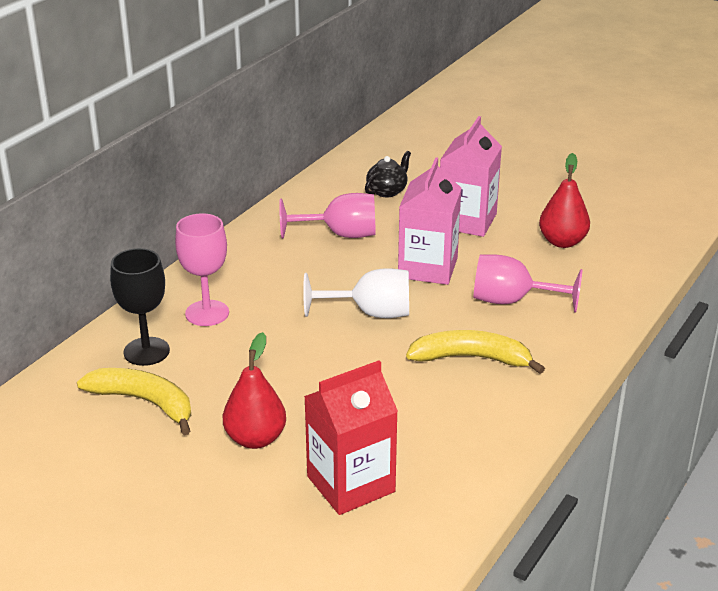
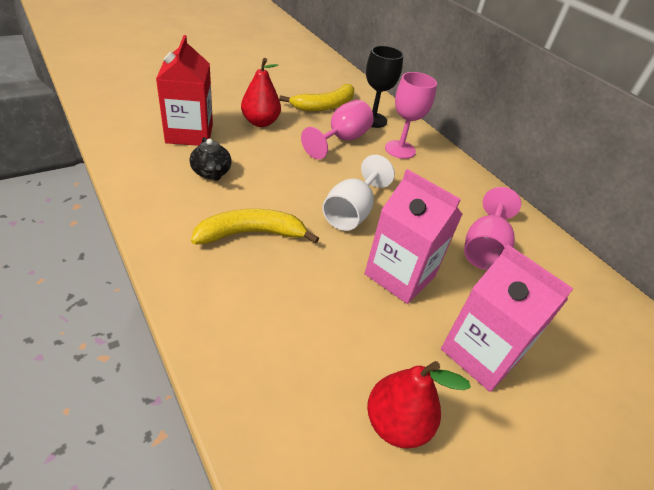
camera: 110 degrees right, 10 degrees up
(387, 191) = (567, 319): black teapot -> black teapot (211, 173)
(471, 358) = (251, 234): yellow banana -> yellow banana turned 135 degrees counterclockwise
(512, 301) = (309, 303): pink goblet -> pink goblet (341, 140)

